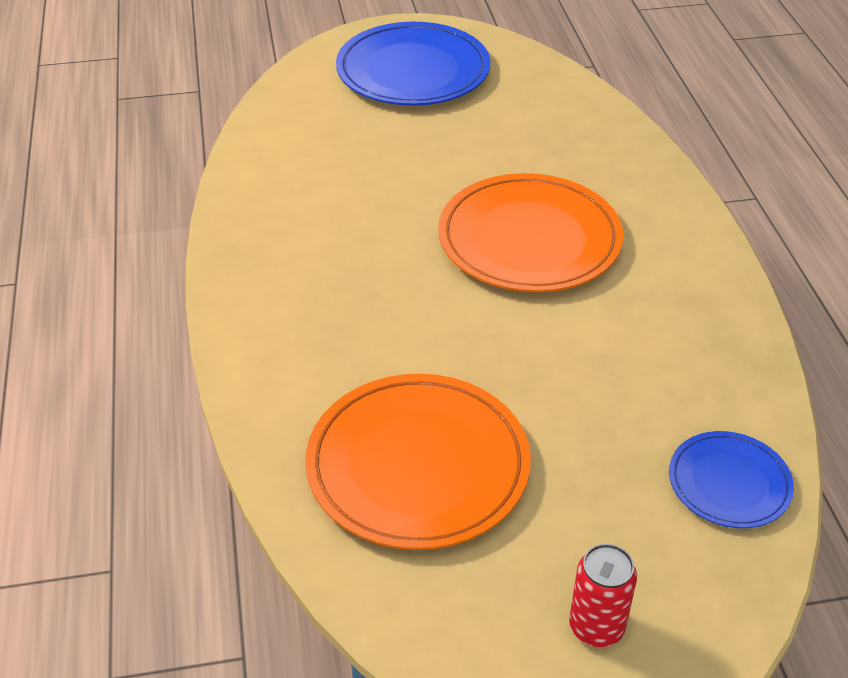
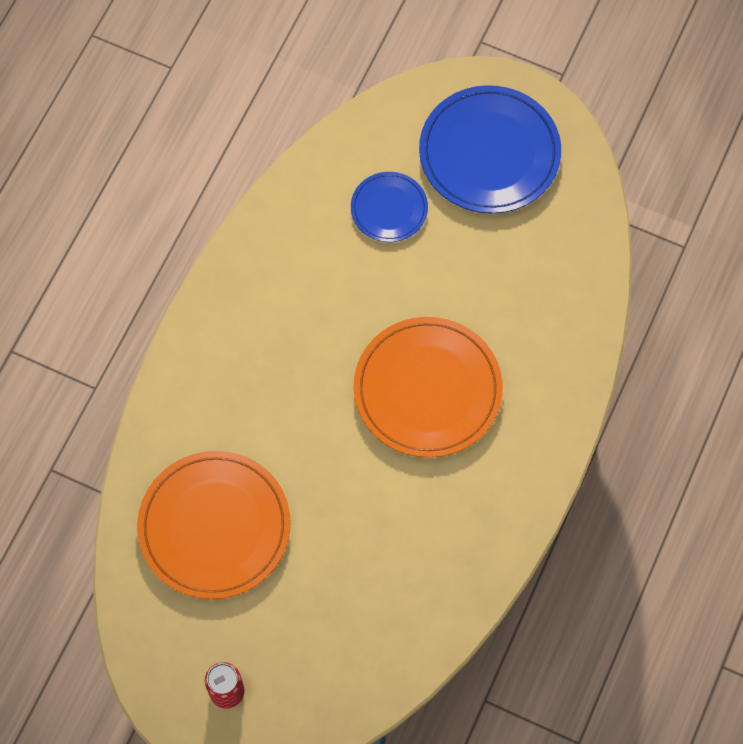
camera: 35 degrees right, 25 degrees up
(729, 483) = (378, 658): blue plate -> blue plate (389, 209)

